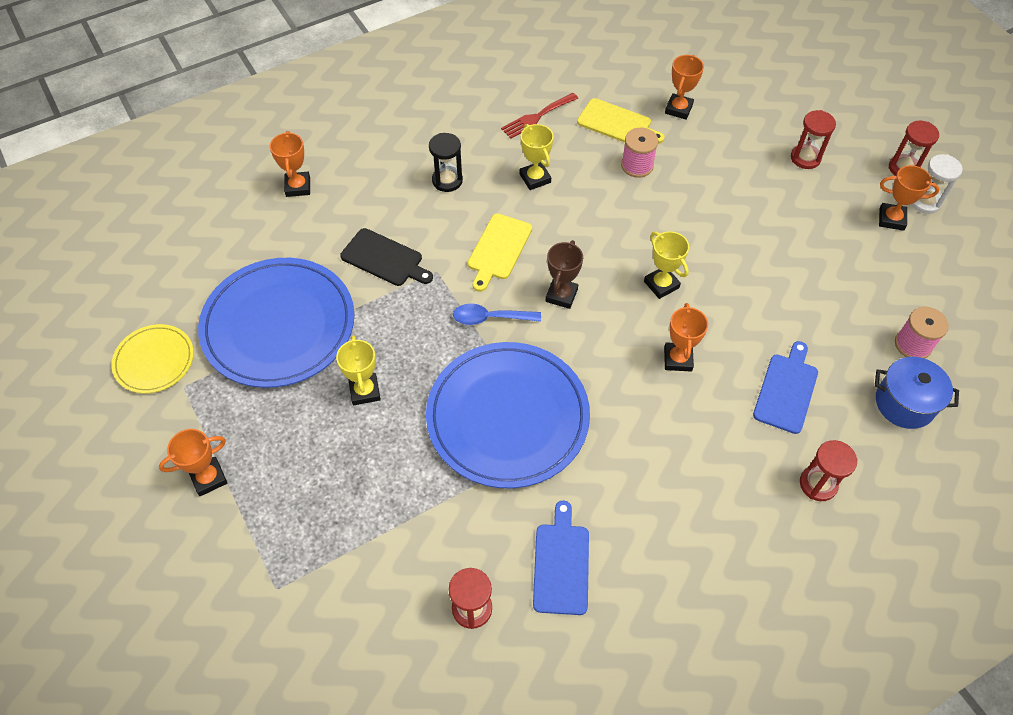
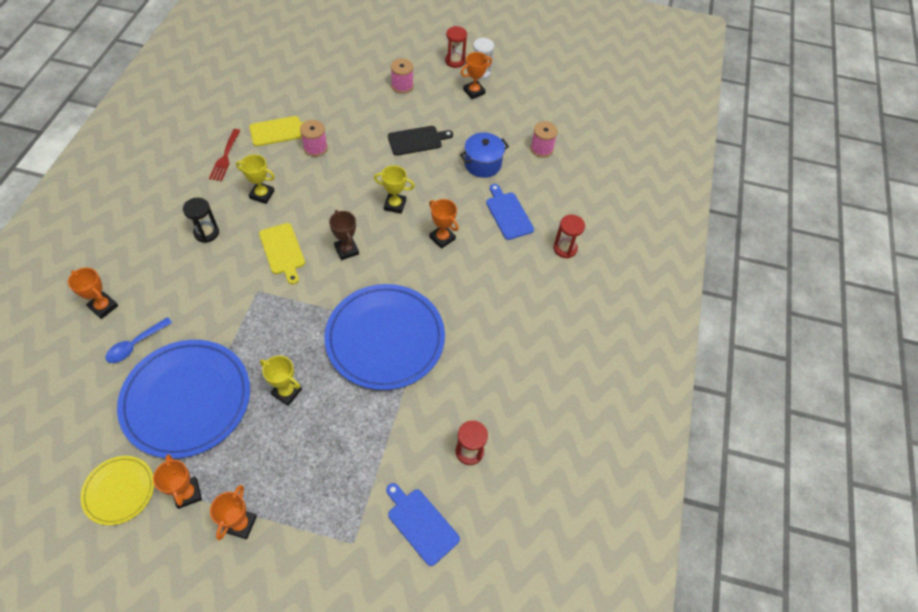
camera: 50 degrees left, 0 degrees up
(384, 259) = (215, 308): black cutting board -> black cutting board (417, 140)
(490, 318) = (319, 293): blue spoon -> blue spoon (135, 345)
(561, 564) = (490, 389): blue cutting board -> blue cutting board (421, 523)
(678, 109) = (307, 100): orange trophy -> orange trophy (187, 493)
(805, 158) = (402, 86): red hourglass -> pink spool
(904, 403) = (564, 180): blue pot -> blue pot (482, 164)

